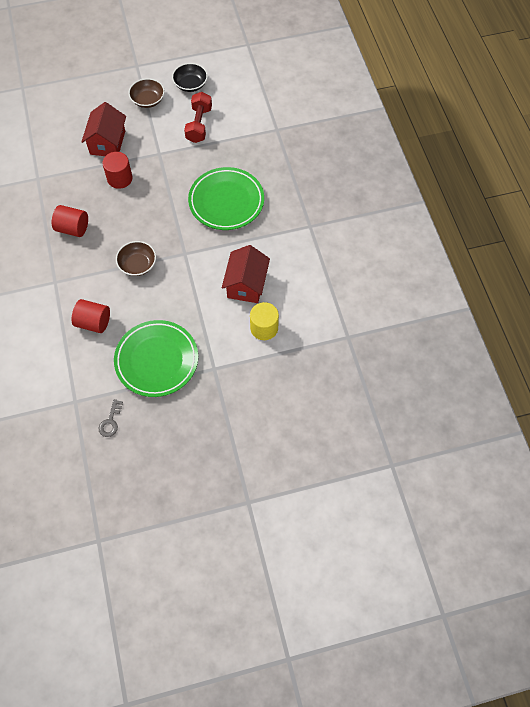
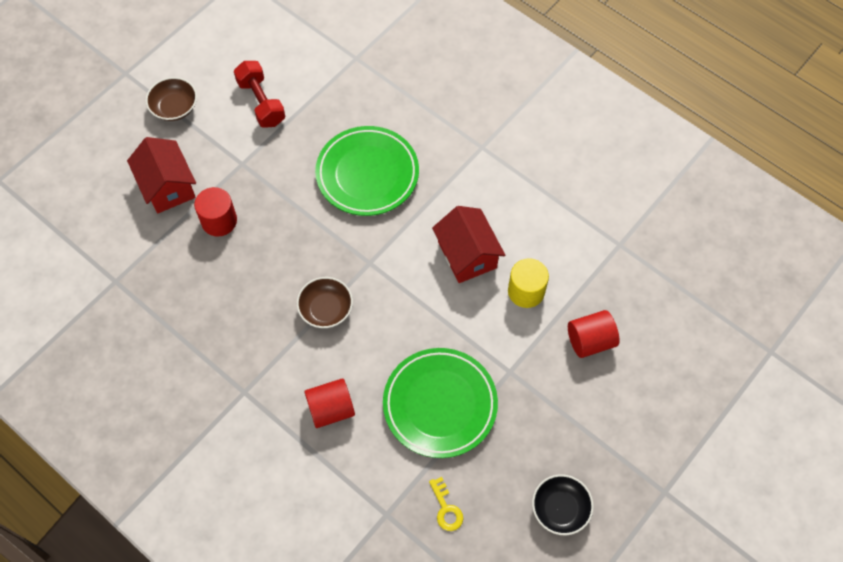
camera: 35 degrees left, 0 degrees up
(73, 228) = (212, 314): red cylinder -> red cylinder (590, 341)
(110, 421) = (446, 508): grey key -> yellow key
(190, 84) = (211, 60): black bowl -> black bowl (560, 509)

